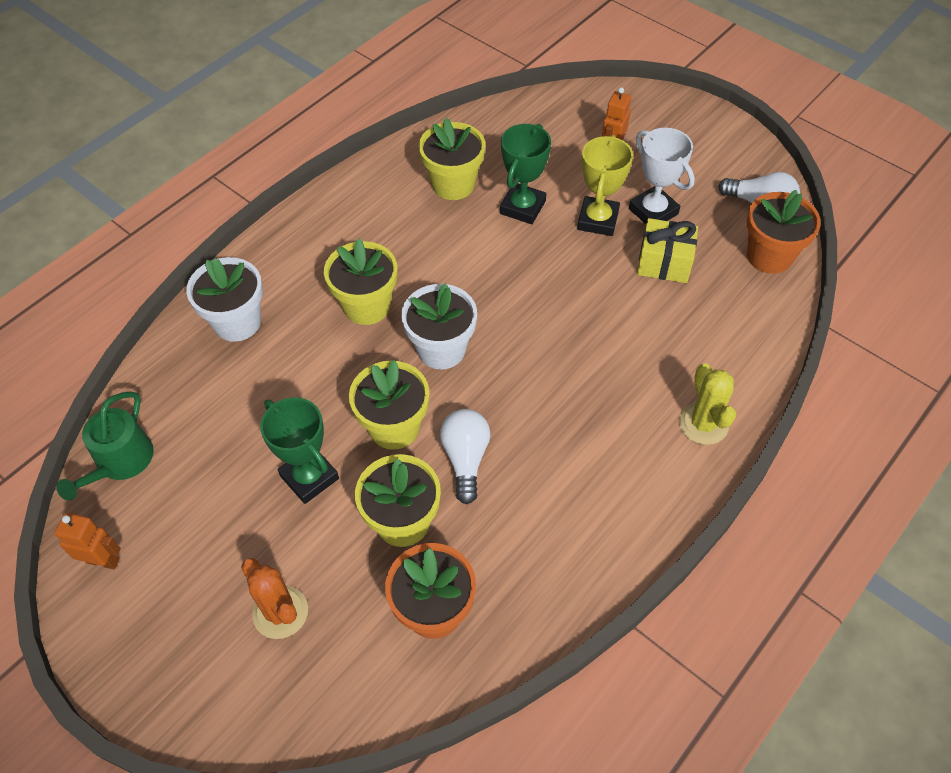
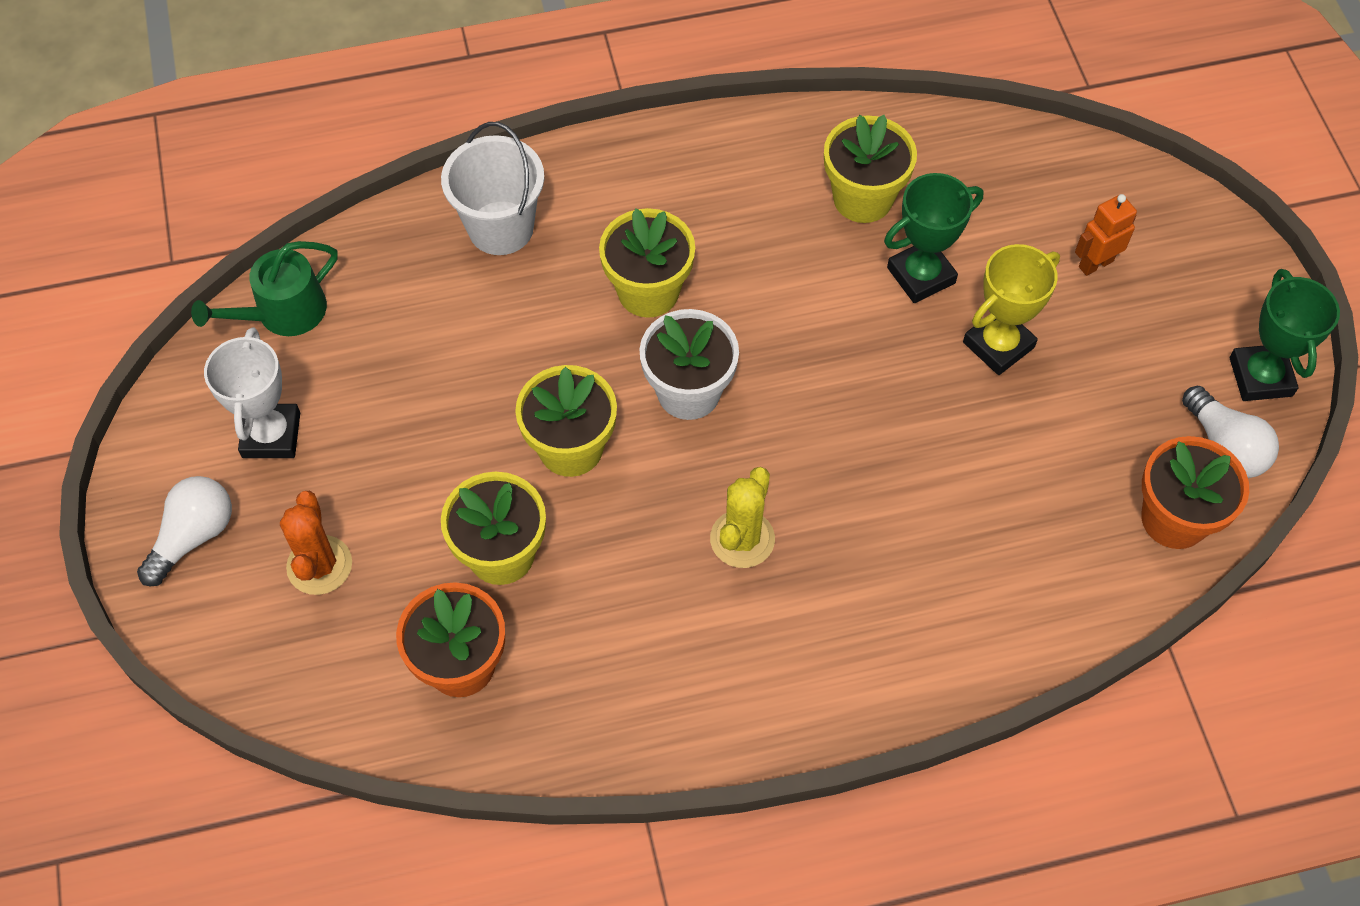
camera: 35 degrees right, 5 degrees up
(103, 560) = (201, 404): orange robot -> none
(237, 322) = (501, 228): white flower pot -> white bucket
(309, 477) = (447, 446): green trophy -> green trophy (1260, 377)
(465, 458) = (616, 530): white light bulb -> white light bulb (194, 536)
(653, 211) = (1077, 374): white trophy -> white trophy (271, 435)
(664, 262) = (1033, 447): yellow gift -> none
(703, 424) = (908, 663): yellow cactus -> yellow cactus (742, 539)

